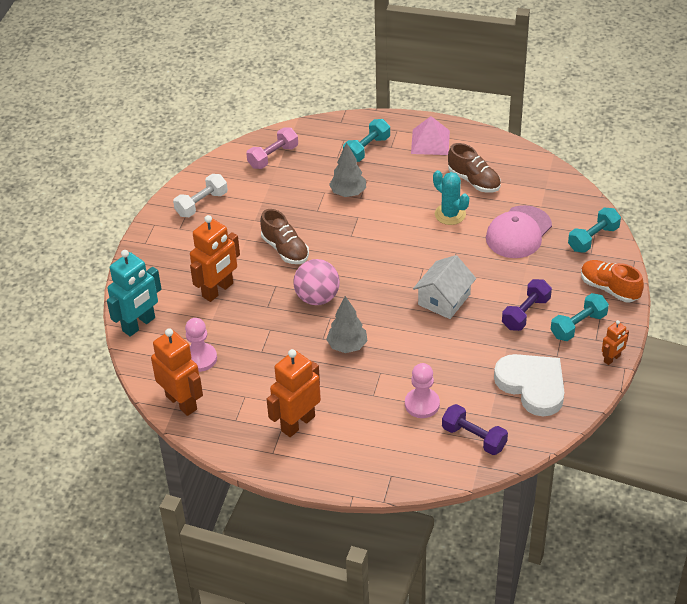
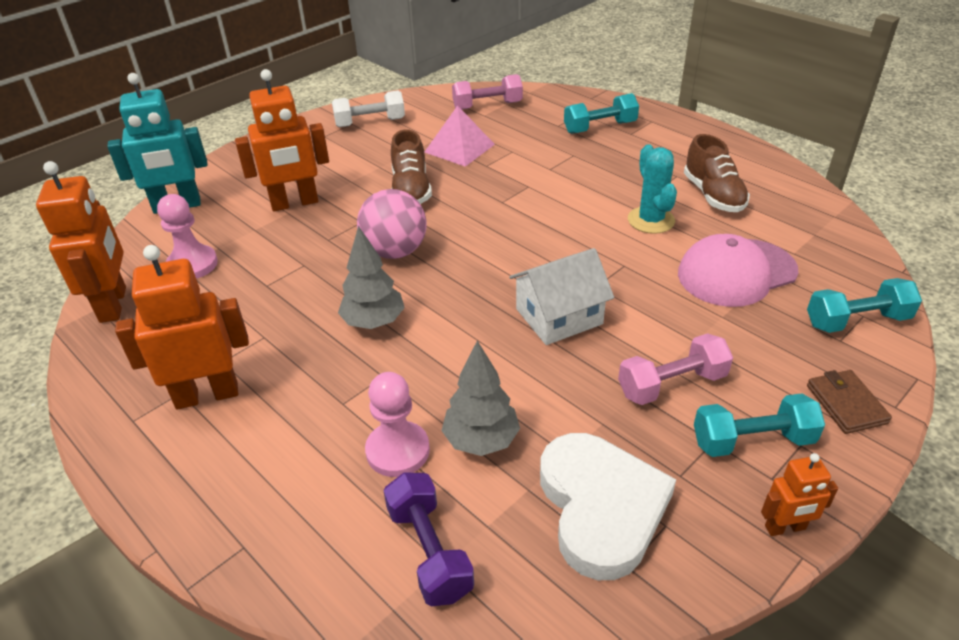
camera: 30 degrees right, 5 degrees down
(348, 193) = (539, 160): grey tree -> grey tree (481, 440)
(430, 142) = (685, 142): pink pyramid -> pink pyramid (459, 148)
(526, 313) = (672, 384): purple dumbbell -> pink dumbbell
(609, 288) = (846, 404): orange shoe -> brown wallet

